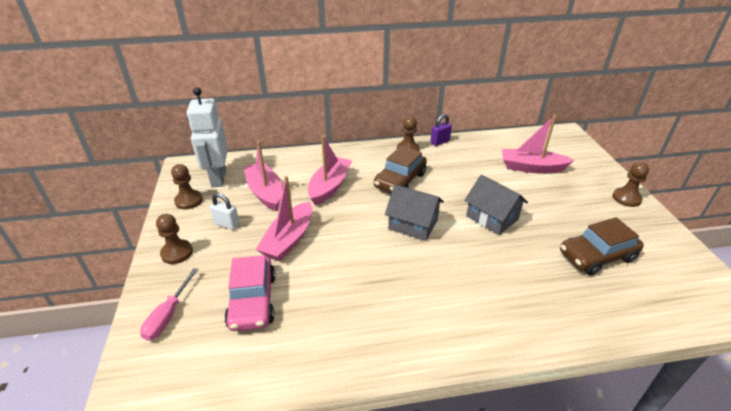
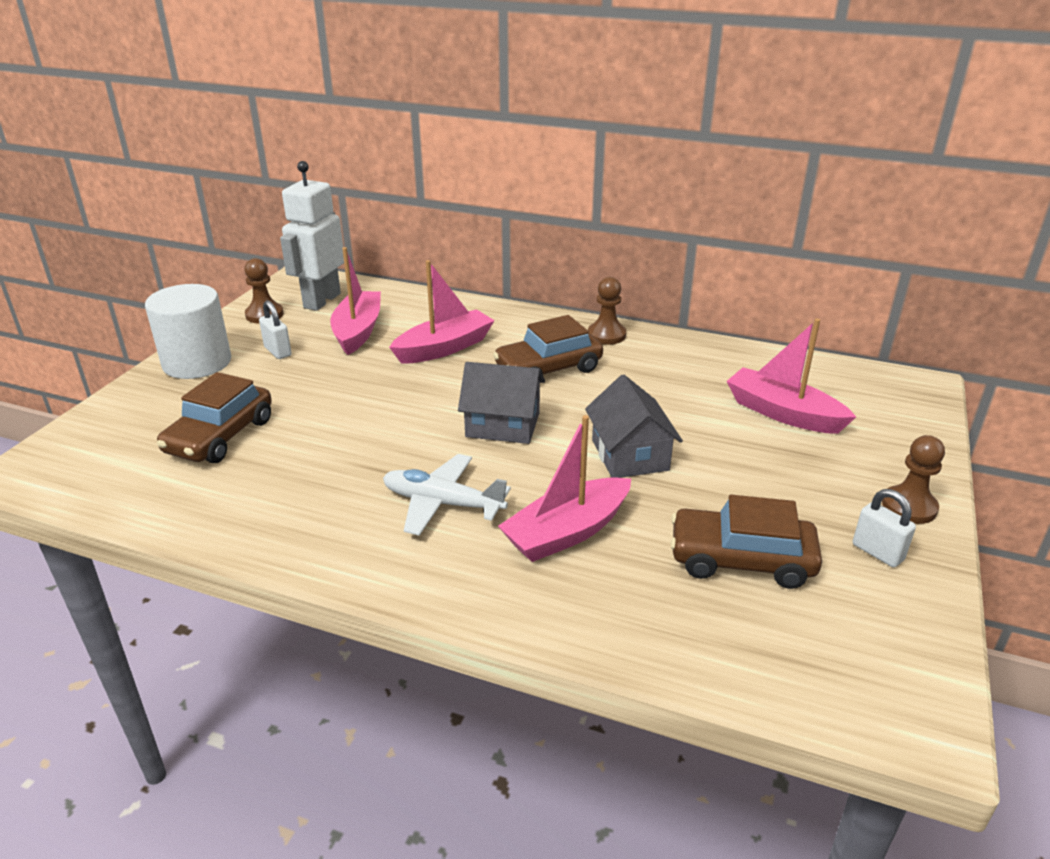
camera: 30 degrees right, 5 degrees down
(168, 315) = (127, 418): pink screwdriver -> none
(177, 253) = (197, 363): brown pawn -> white cylinder
(252, 301) = (220, 436): pink car -> brown car
(289, 239) = (328, 389): pink boat -> pink boat (567, 532)
(413, 224) = (503, 425): grey house -> grey house turned 45 degrees counterclockwise
(433, 288) = (442, 503): none -> white plane
(440, 142) = (669, 338): purple padlock -> none
(639, 227) = (877, 552): none -> white padlock

